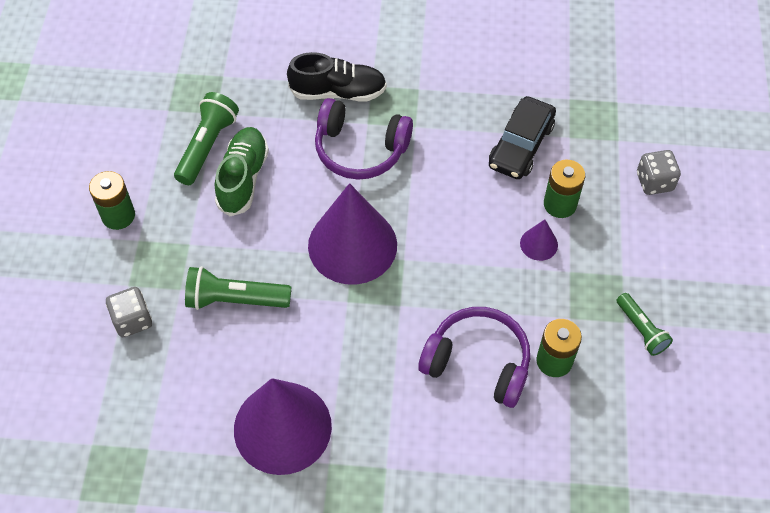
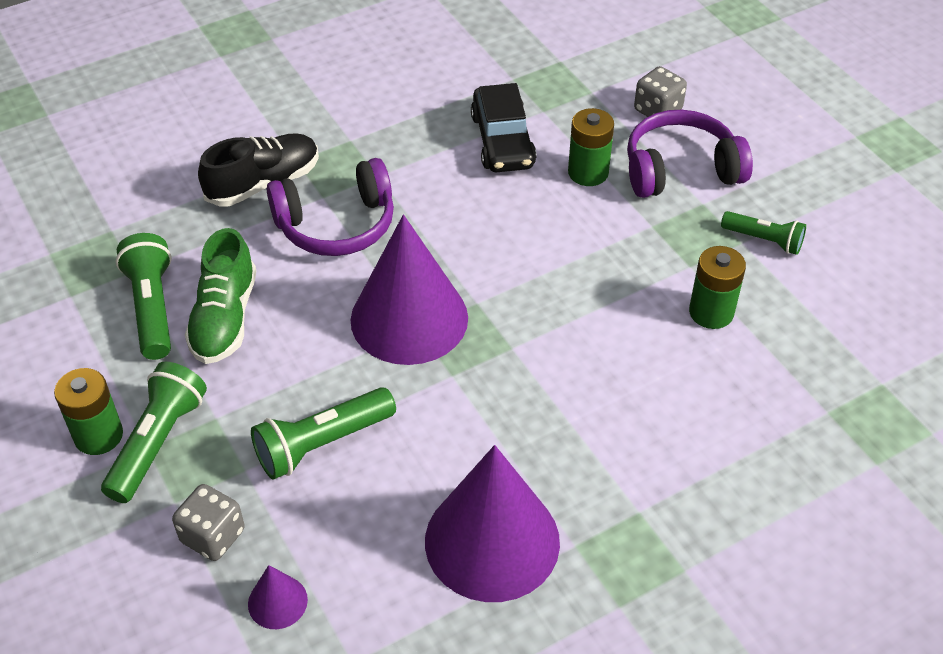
camera: 35 degrees left, 10 degrees down
(146, 240) = (158, 442): none -> green flashlight
(243, 178) = (225, 318): green shoe -> green shoe turned 150 degrees counterclockwise
(478, 362) = (640, 356): purple headphones -> purple headphones (680, 169)
(539, 244) = (600, 217): purple cone -> purple cone (277, 602)

